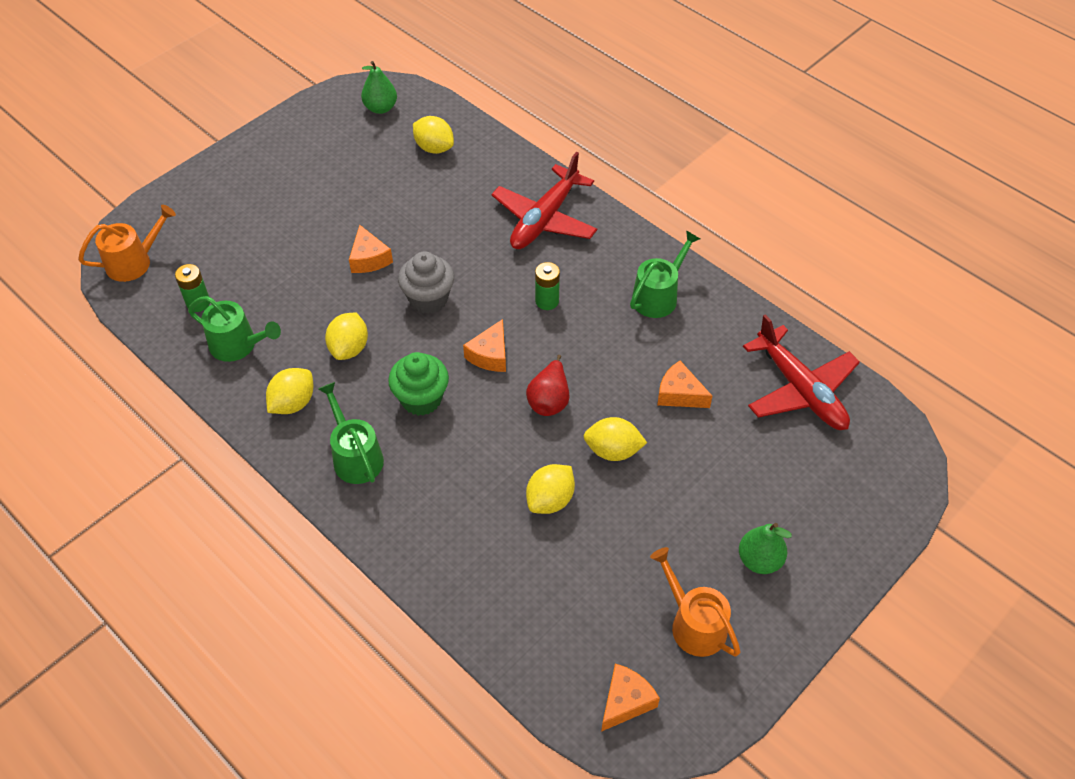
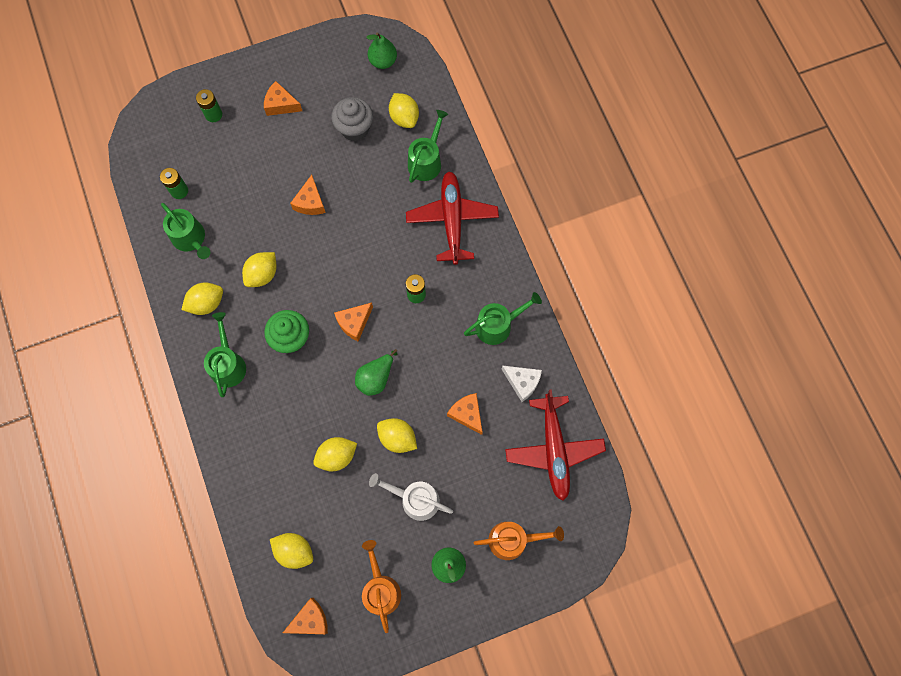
camera: 25 degrees right, 20 degrees up
(133, 262) = (150, 136): orange watering can -> orange watering can (512, 540)
(204, 217) = (213, 114): none -> green battery
(282, 182) = (281, 104): none -> orange cheese
(428, 299) = (335, 256): grey cupcake -> grey cupcake (354, 128)
(482, 177) = (426, 161): none -> green watering can
(544, 219) = (452, 220): red plane -> red plane turned 120 degrees clockwise
(549, 400) = (376, 378): red pear -> green pear
(558, 629) = (294, 551): none -> yellow lemon
(675, 506) = (415, 499): none -> white watering can
(721, 339) = (522, 382): none -> white cheese

